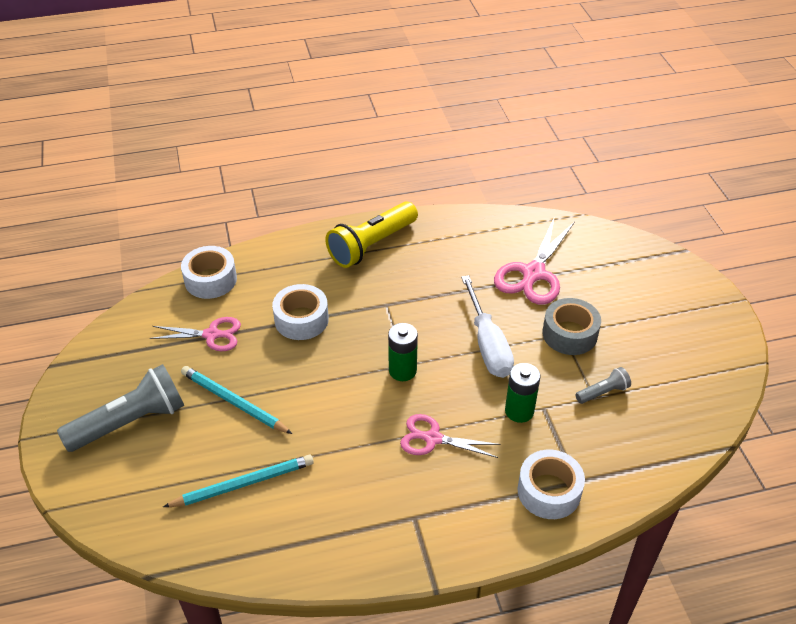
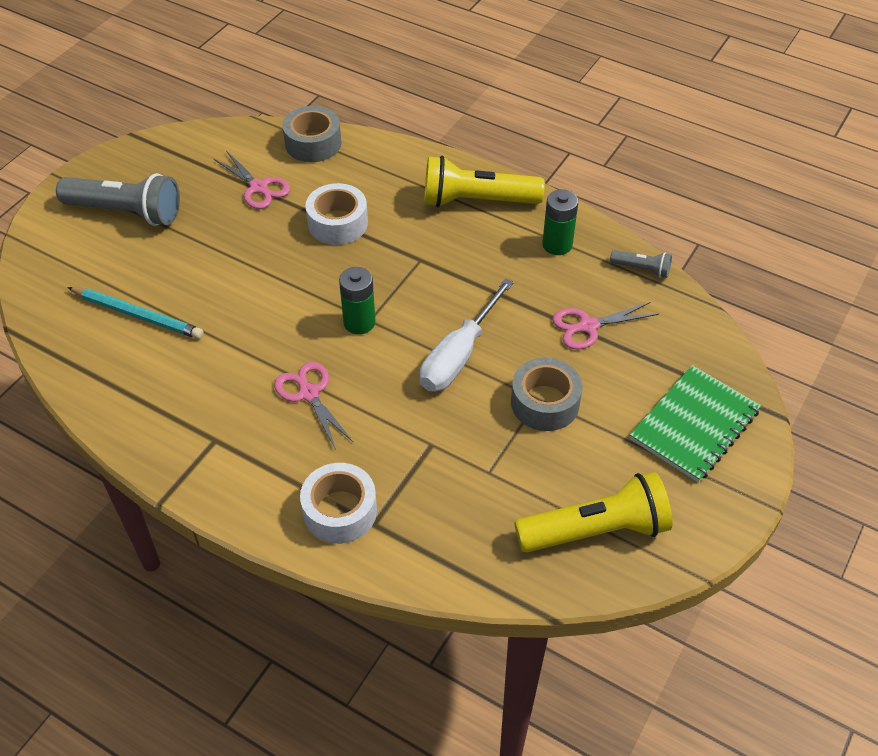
camera: 45 degrees right, 5 degrees up
(210, 280) = (313, 143): white tape -> grey tape
(234, 402) = (207, 251): turquoise pencil -> none
(519, 411) = (407, 429): green battery -> green battery (557, 245)
(533, 273) = (588, 326): pink scissors -> pink scissors, size x0.64
(603, 392) = (502, 474): grey flashlight -> grey flashlight (642, 269)
(654, 286) = (694, 425): none -> green notebook
(686, 381) = (596, 530): none -> yellow flashlight

